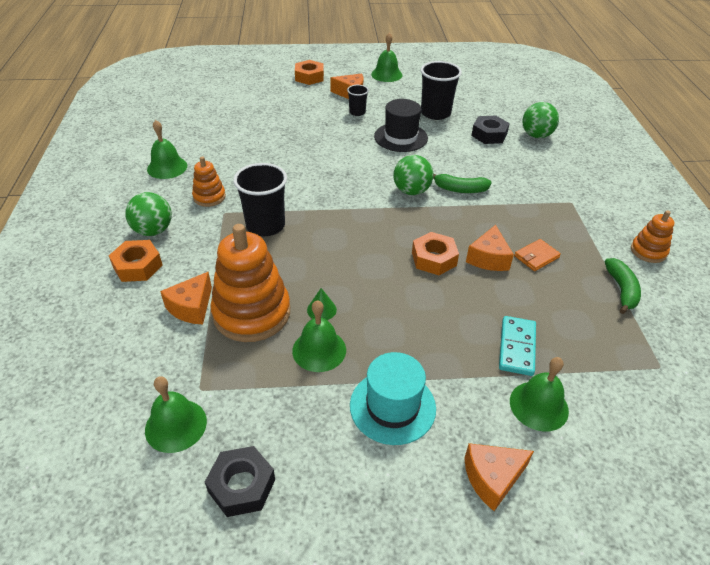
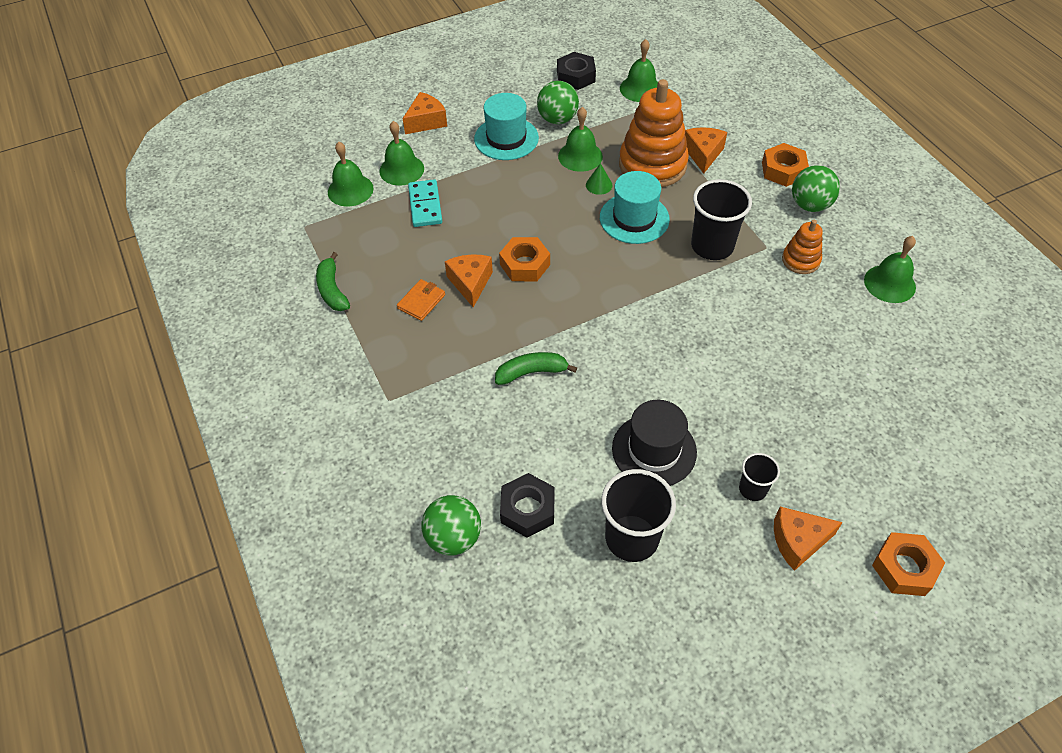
camera: 160 degrees right, 10 degrees up
(312, 267) = (634, 218): none -> turquoise hat
(386, 74) = (780, 642): green bell -> green bell (350, 190)
(411, 191) = (589, 348): green ball -> green ball (557, 119)
(648, 251) = (298, 350): orange stacking toy -> none

